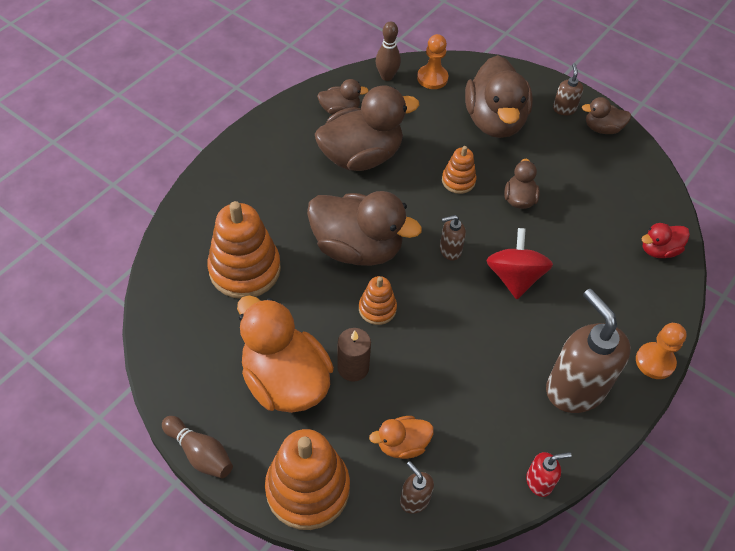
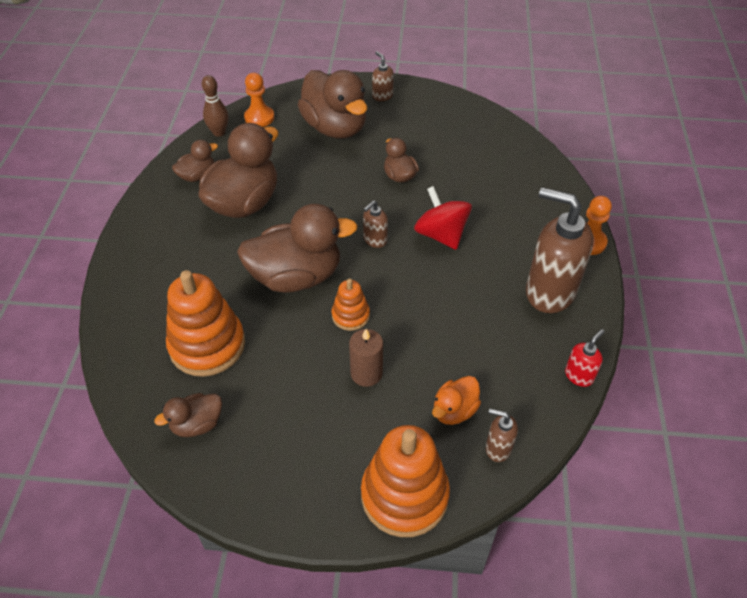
camera: 30 degrees left, 5 degrees down
(200, 453) = (284, 526): brown bowling pin -> none
(285, 381) = (315, 417): orange duck -> none
(458, 181) = (341, 185): orange stacking toy -> none
(602, 128) = (421, 97): brown duck -> brown duck (197, 424)
(659, 250) = (529, 163): red duck -> none

